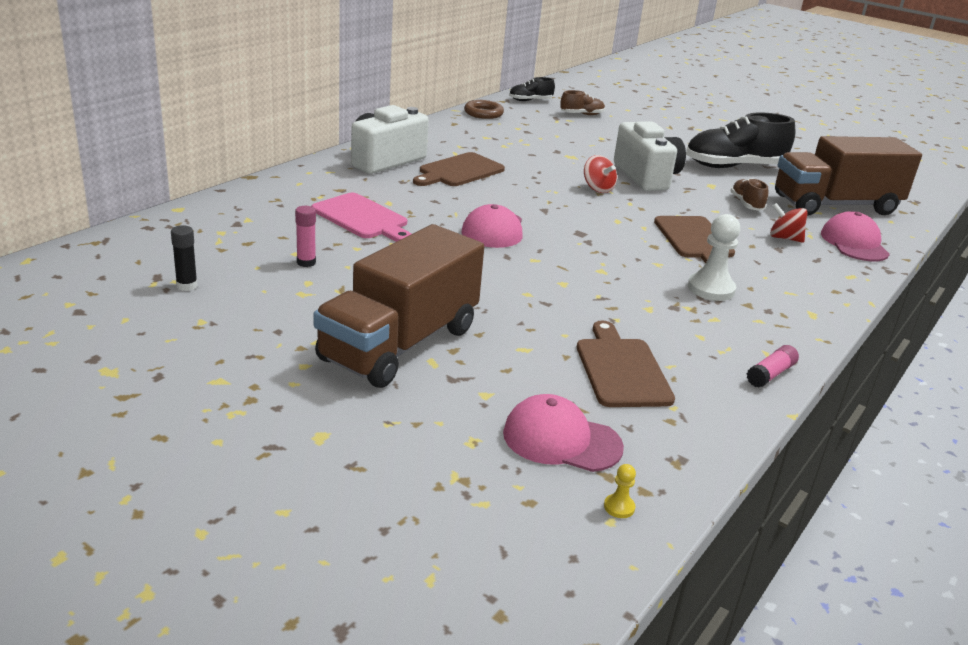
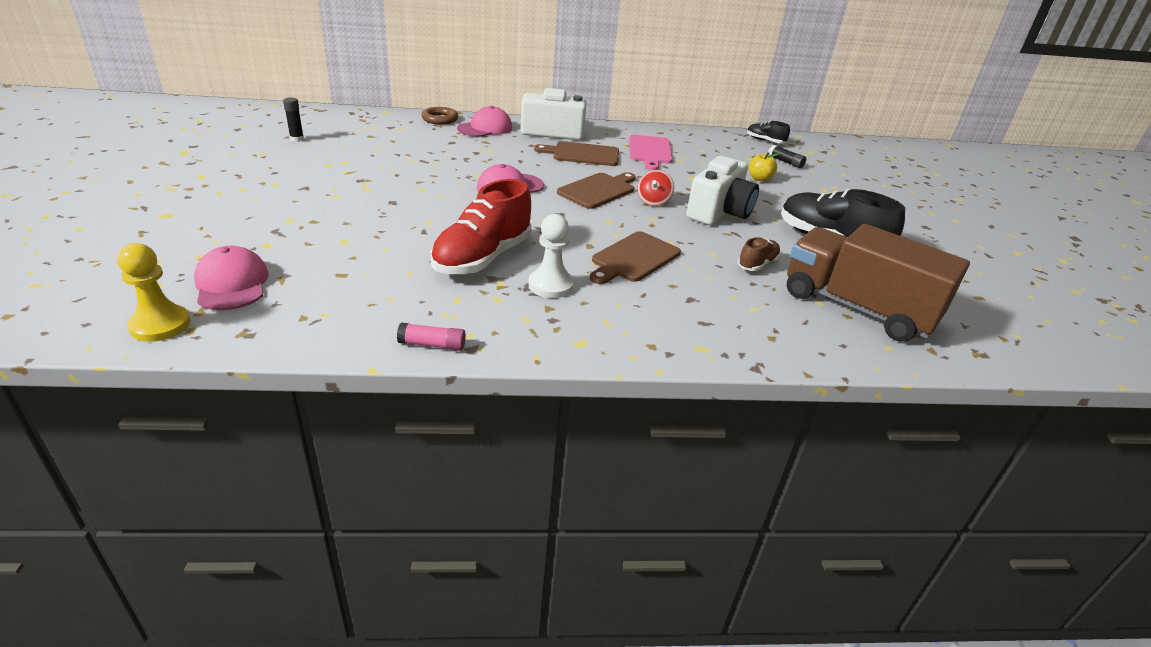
camera: 50 degrees right, 5 degrees up
(306, 262) = (369, 154): pink glue stick -> none
(362, 218) = (455, 150): pink cutting board -> pink cutting board (650, 151)
(399, 344) = (300, 205): brown truck -> none
(483, 113) = (701, 135): brown ring -> brown ring (440, 119)
(581, 114) = (785, 162): brown shoe -> black glue stick
(601, 136) = (759, 178): none -> yellow apple
(619, 507) = (160, 325): yellow pawn -> yellow pawn, size x2.20
(621, 369) = (358, 281): brown cutting board -> brown cutting board (598, 190)
(632, 297) = (482, 258): none -> red shoe
(784, 238) = (720, 297): red spinning top -> none
(854, 243) = (783, 335): pink cap -> pink cap (485, 128)

